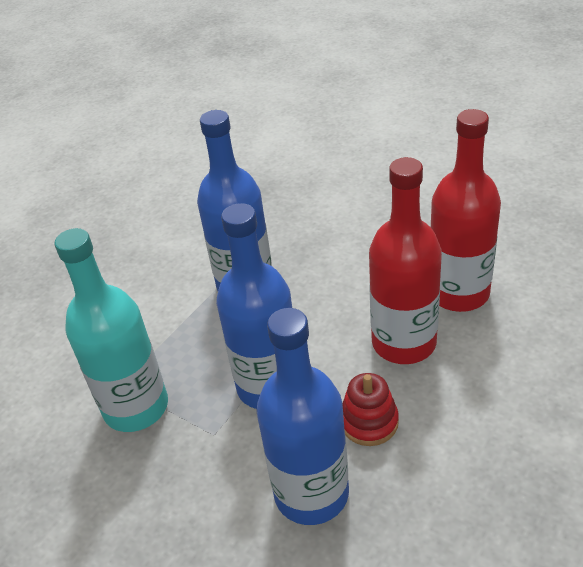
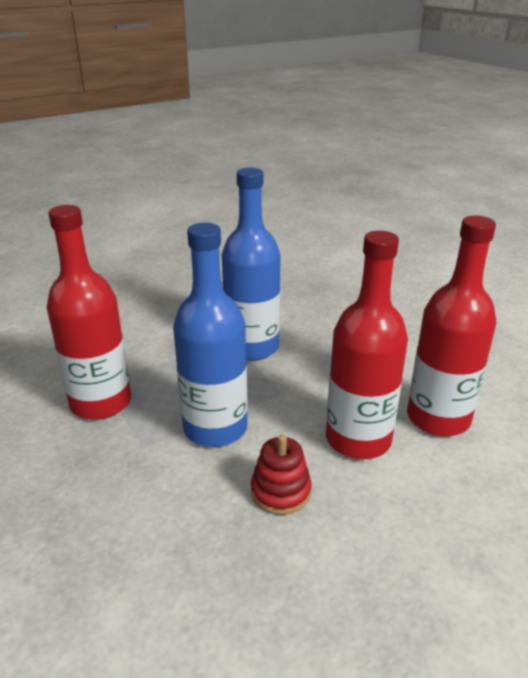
camera: 20 degrees right, 10 degrees down
(136, 407) = (101, 402): turquoise bottle -> red bottle
(311, 493) = (187, 529): blue bottle -> none

